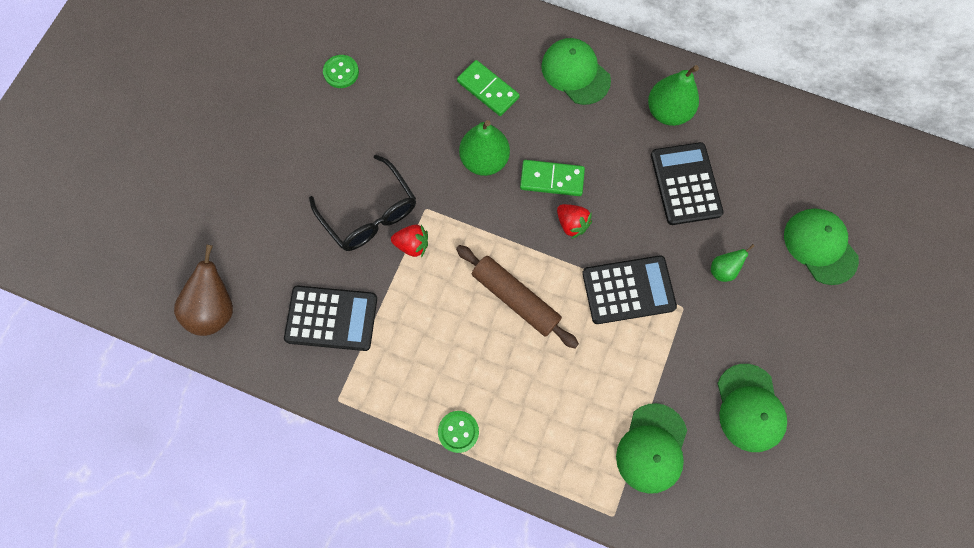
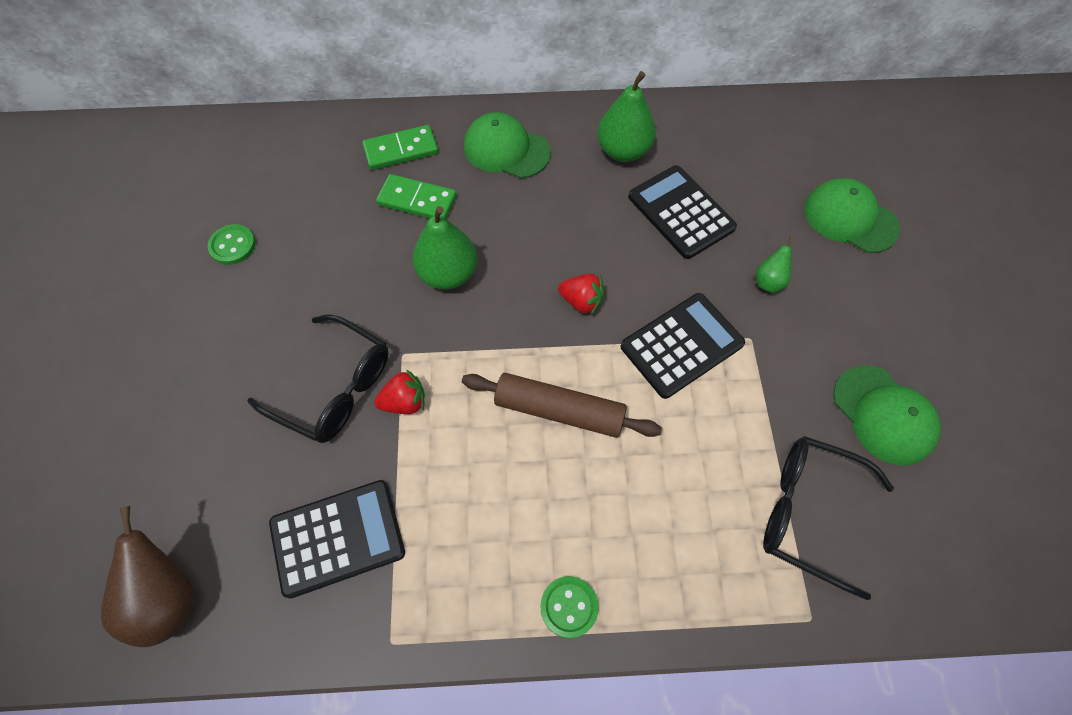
camera: 25 degrees left, 10 degrees down
(552, 179) = (535, 264): green domino -> green domino (401, 150)
(652, 448) = (808, 512): green cap -> black glasses

